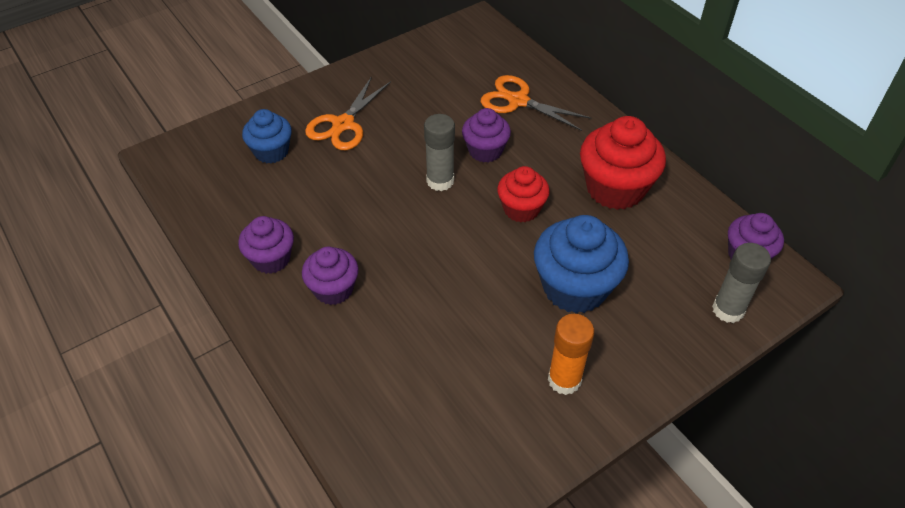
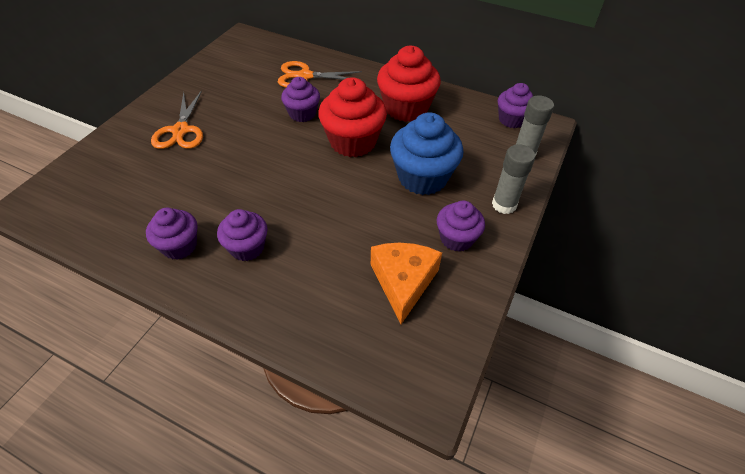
camera: 30 degrees left, 0 degrees up
(271, 151) = (130, 168): blue cupcake -> none
(440, 181) = (282, 144): grey glue stick -> grey glue stick (504, 204)
(469, 402) = (403, 282): none -> orange cheese
(521, 209) = (353, 142): red cupcake -> red cupcake, size x1.64
(564, 380) = (456, 238): orange glue stick -> purple cupcake

